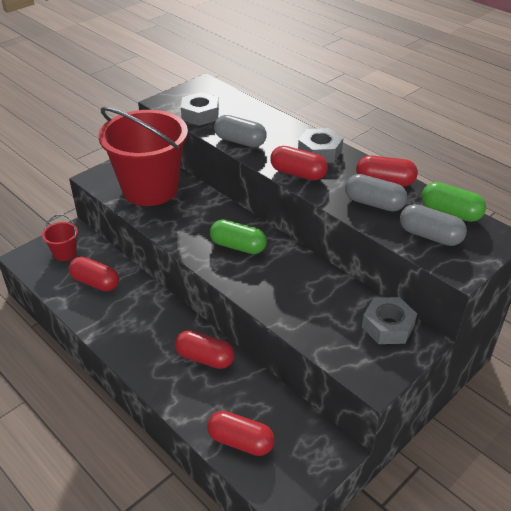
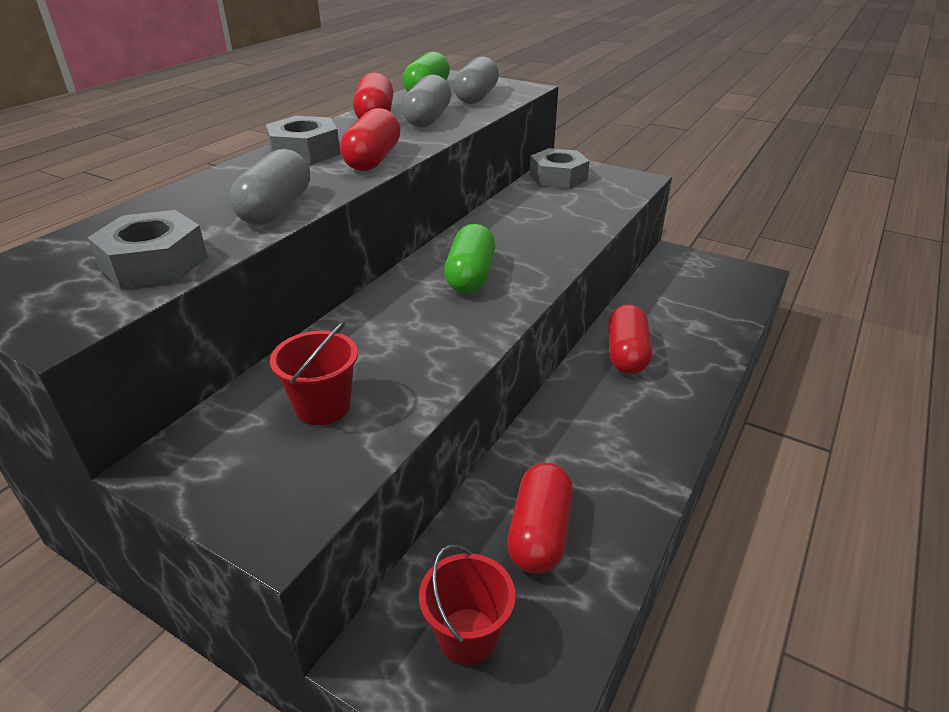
camera: 105 degrees left, 5 degrees down
(150, 189) = (323, 406): red bucket -> red bucket, size x0.41
(240, 441) = (720, 307): red capsule -> none

